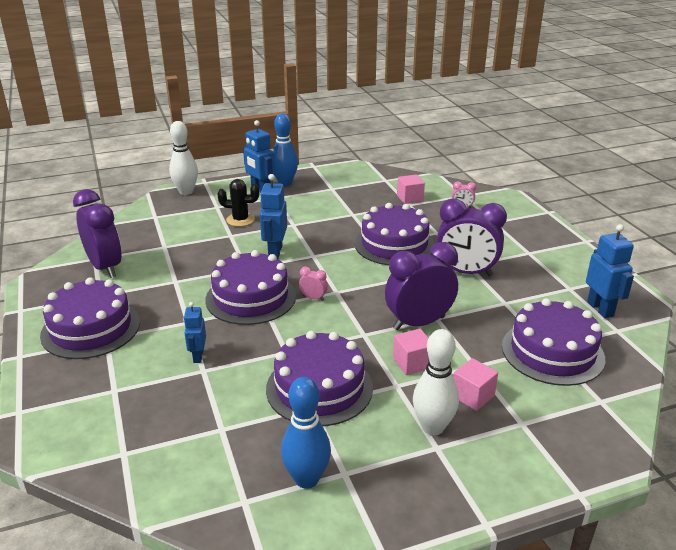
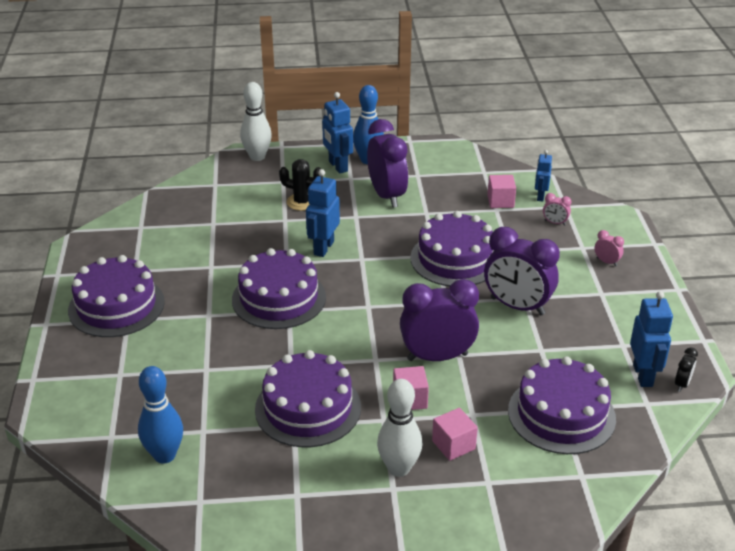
camera: 15 degrees right, 5 degrees up
(105, 267) = (148, 239): purple clock -> purple clock (387, 196)
(198, 356) = (206, 354): blue robot -> blue robot (540, 196)
(306, 479) = (261, 493): blue bowling pin -> blue bowling pin (164, 455)
(313, 298) = (341, 309): pink clock -> pink clock (606, 262)
(635, 310) = (682, 384): none -> black clock

